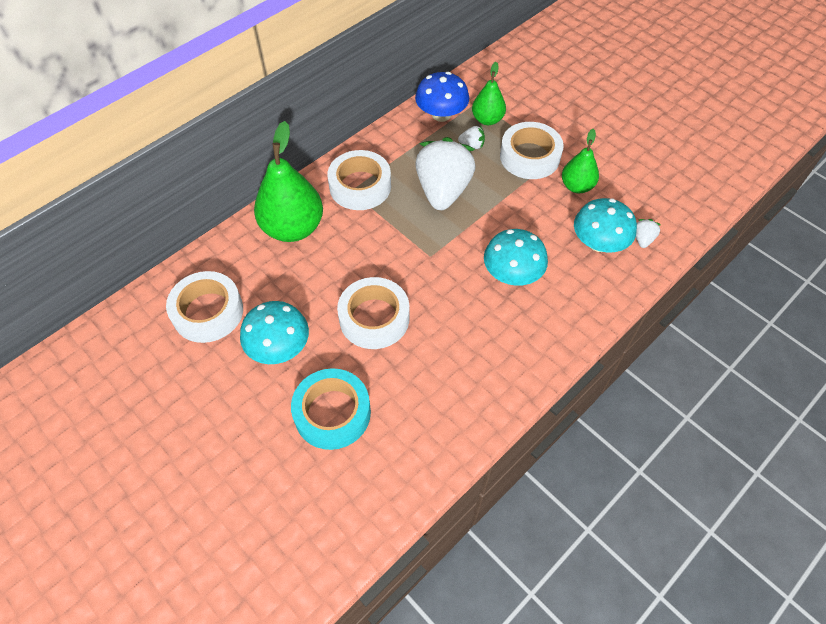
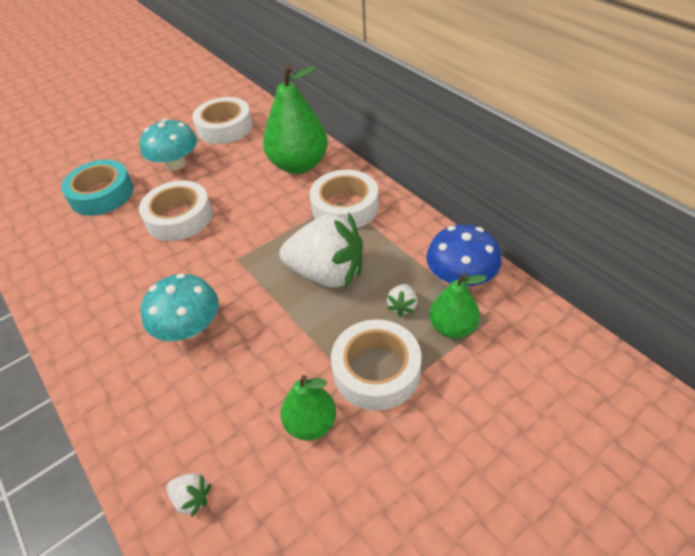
camera: 100 degrees right, 10 degrees down
(598, 243) = (203, 433): turquoise mushroom -> none

